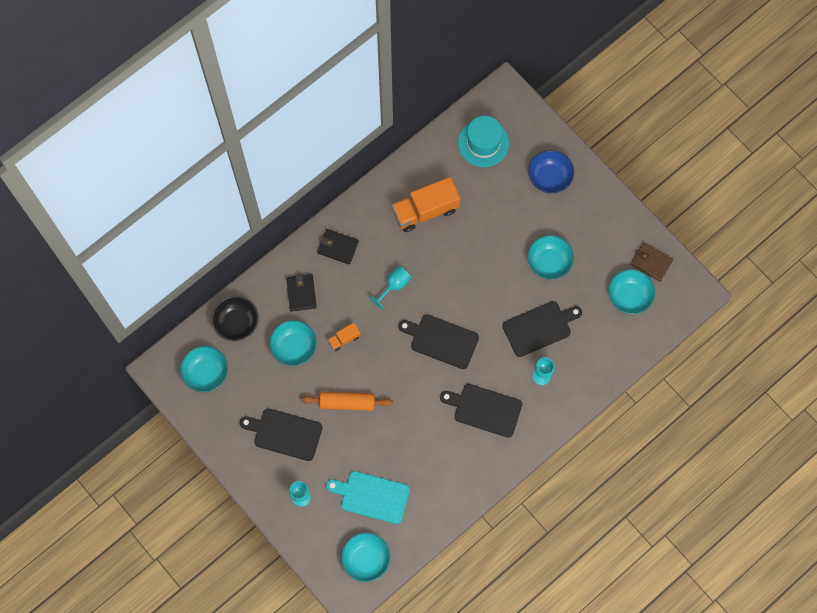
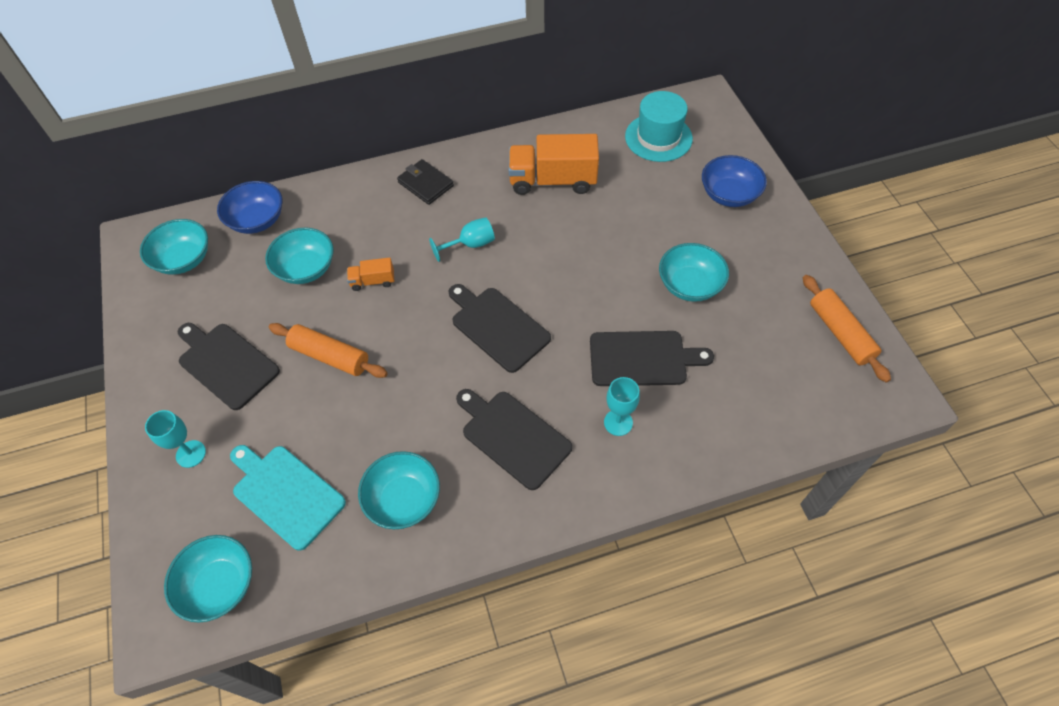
camera: 25 degrees right, 15 degrees down
(236, 323) = (257, 220): black bowl -> blue bowl
(301, 293) = (353, 215): black wallet -> none
(629, 296) = (792, 364): turquoise bowl -> turquoise bowl (403, 499)
(651, 262) = (840, 333): brown wallet -> orange rolling pin

